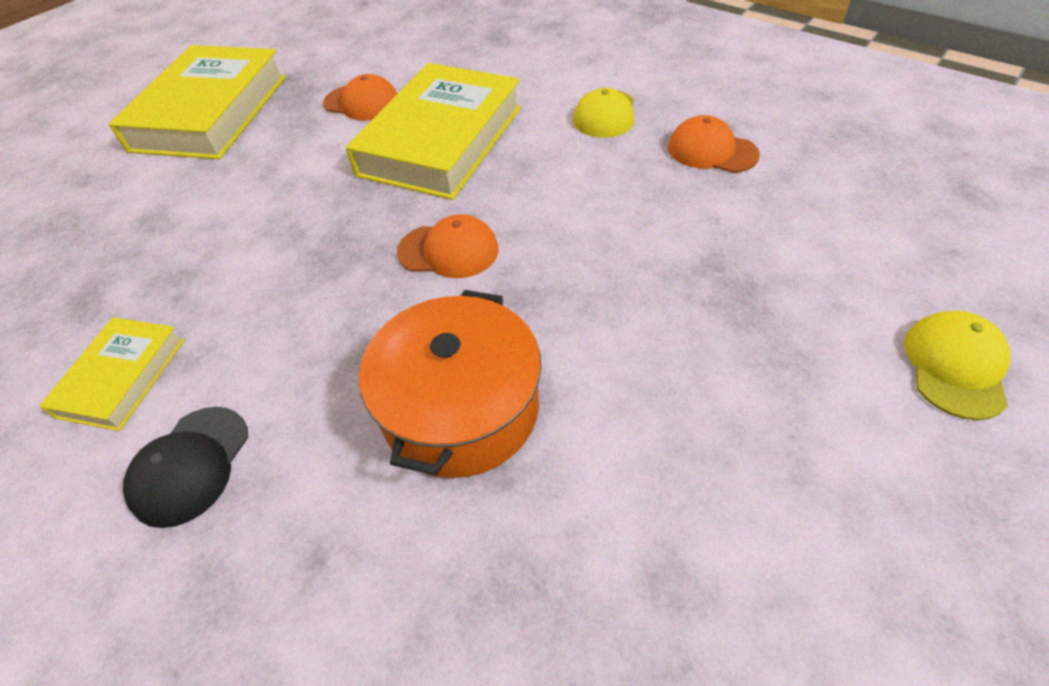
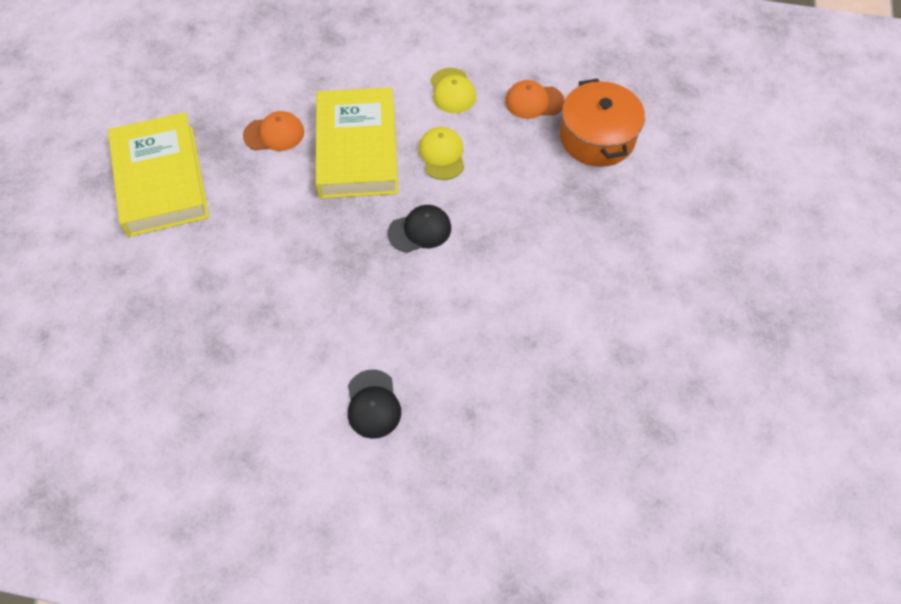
camera: 30 degrees left, 10 degrees up
(122, 377) = (290, 380): yellow book -> none
(448, 251) = (420, 230): orange cap -> black cap
(461, 408) = (489, 318): orange pot -> orange pot (597, 137)
(955, 366) = (703, 203): yellow cap -> yellow cap (442, 155)

